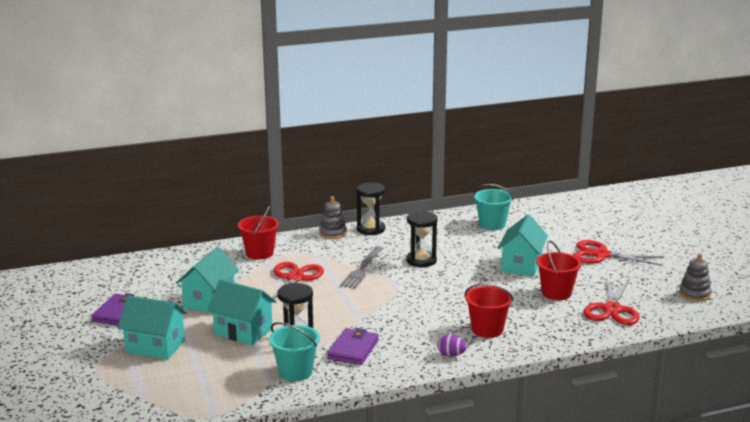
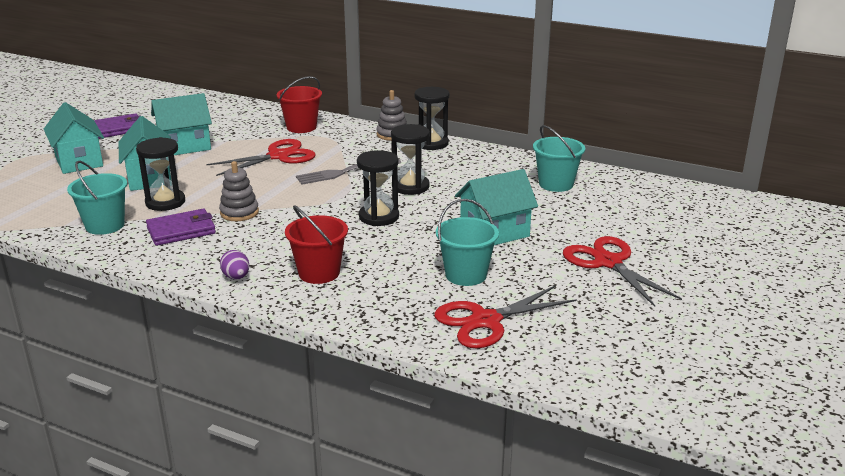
camera: 45 degrees right, 5 degrees up
(445, 285) = (379, 217): none -> black hourglass
(556, 293) = (466, 275): red bucket -> turquoise bucket
(694, 294) = (626, 358): grey stacking toy -> grey stacking toy (239, 213)

